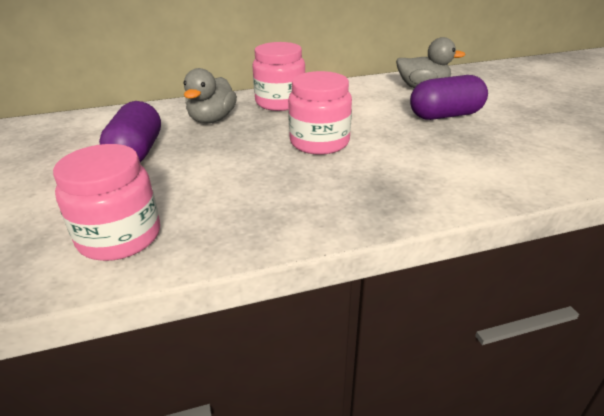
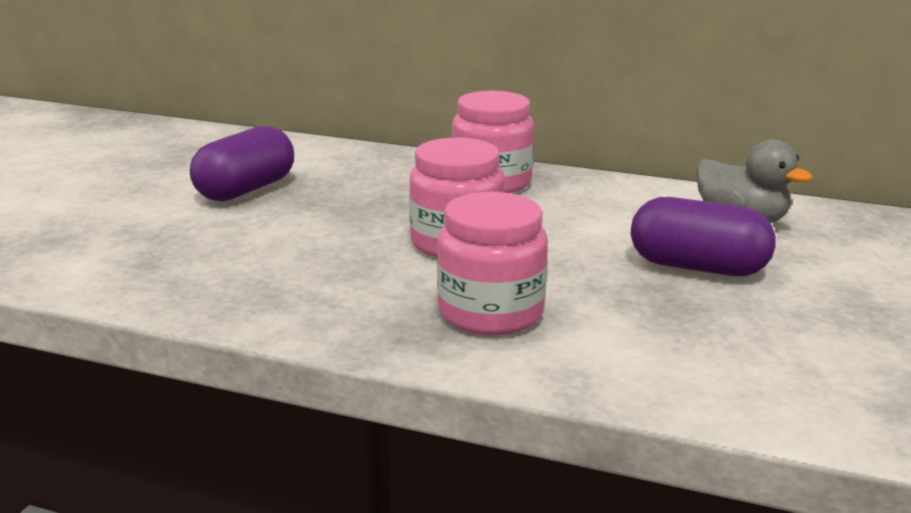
camera: 35 degrees right, 10 degrees down
(120, 237) = (119, 261): pink jar -> pink jar (490, 313)
(212, 119) = (376, 179): grey duck -> none

